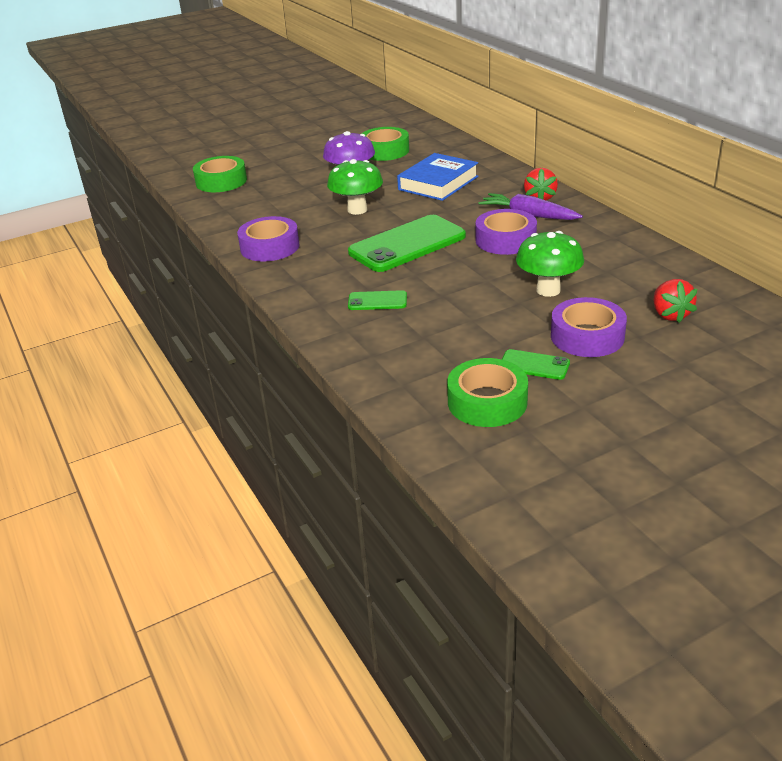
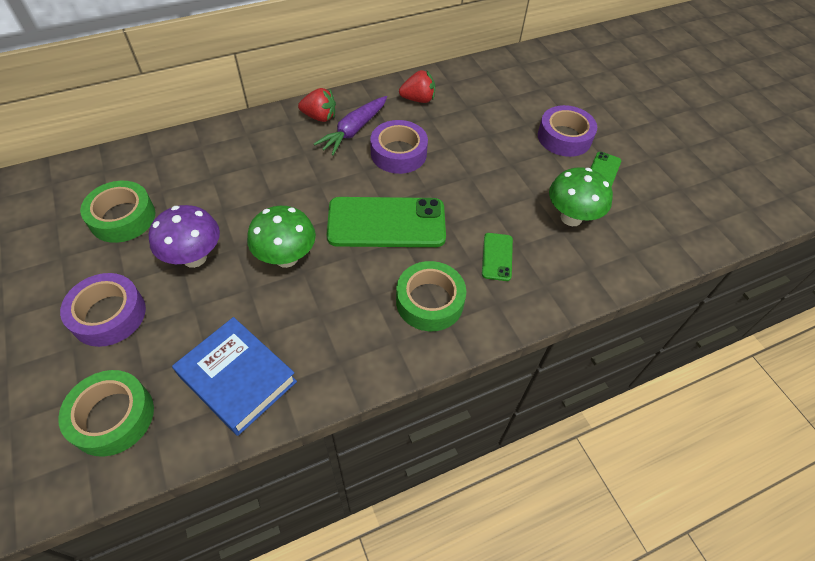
camera: 90 degrees left, 20 degrees up
(270, 247) = (355, 349): purple tape -> purple tape (108, 315)
(407, 244) = (386, 223): green phone -> green phone turned 60 degrees counterclockwise
(438, 183) = (248, 181): blue book -> blue book (237, 378)
(487, 402) = (651, 204): green tape -> green tape (429, 301)
(548, 290) = (494, 144): green mushroom -> green mushroom (571, 218)
(670, 315) = (537, 92): red strawberry -> red strawberry (418, 99)

